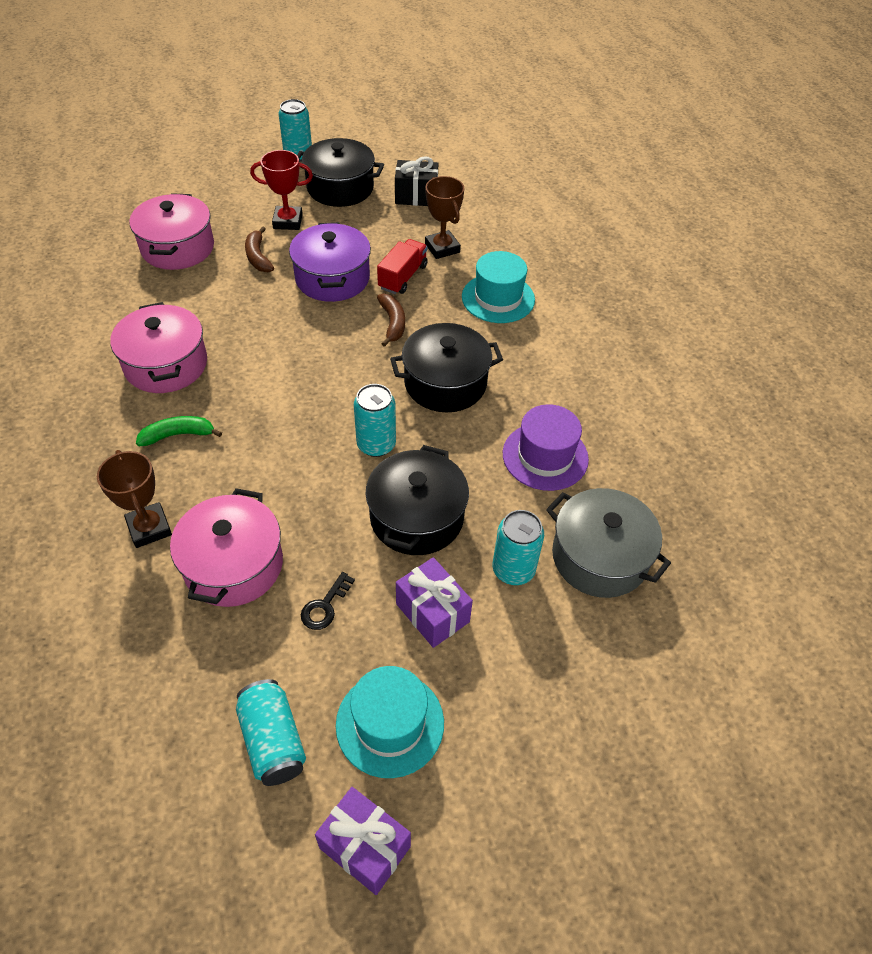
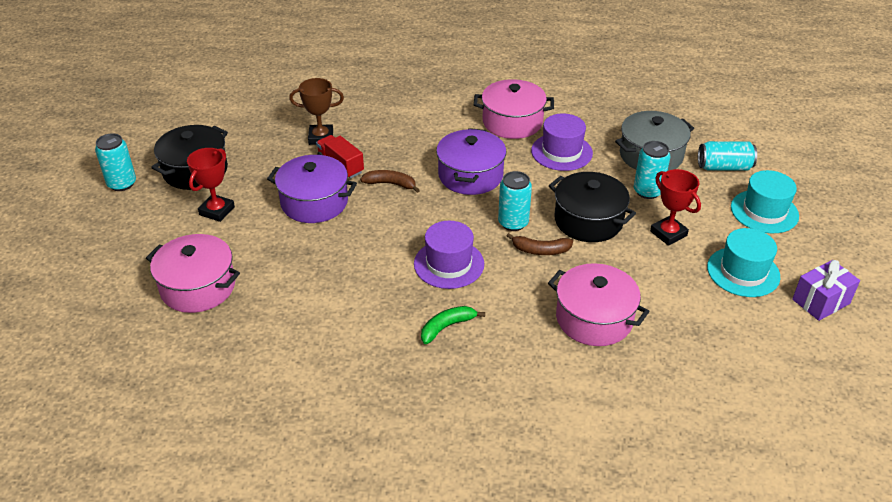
camera: 65 degrees left, 10 degrees down
(149, 528) = (539, 360): brown trophy -> none
(166, 364) = (357, 321): pink pot -> pink pot (512, 122)
(178, 435) = (447, 327): green banana -> green banana turned 45 degrees clockwise
(258, 257) = (253, 238): brown banana -> brown banana (540, 250)
(273, 740) = (742, 326): turquoise can -> turquoise can (724, 167)
(279, 408) = (449, 264): none -> purple hat
(325, 606) = (646, 280): black key -> none
(416, 196) = (244, 133): black gift -> none
(432, 613) = (668, 233): purple gift -> red trophy
(445, 383) = (470, 175): black pot -> purple pot
(498, 298) = (398, 128): turquoise hat -> turquoise hat (764, 211)

